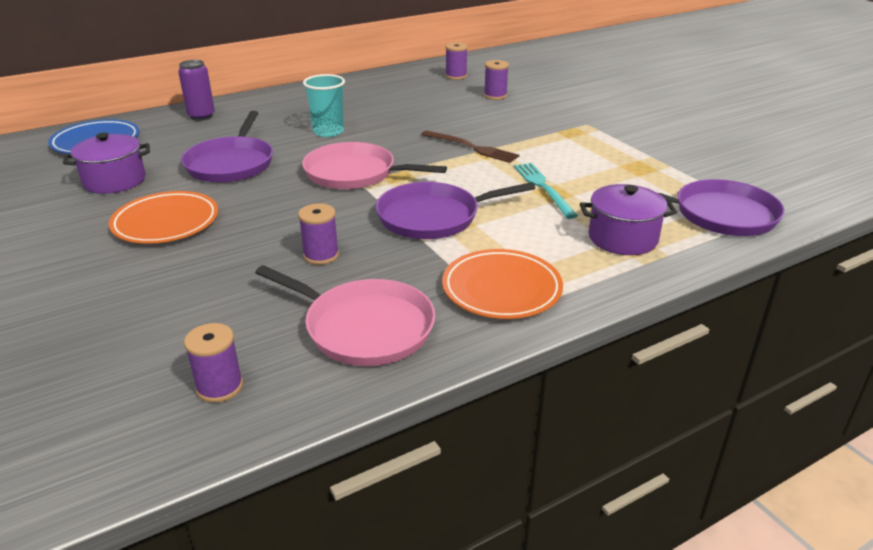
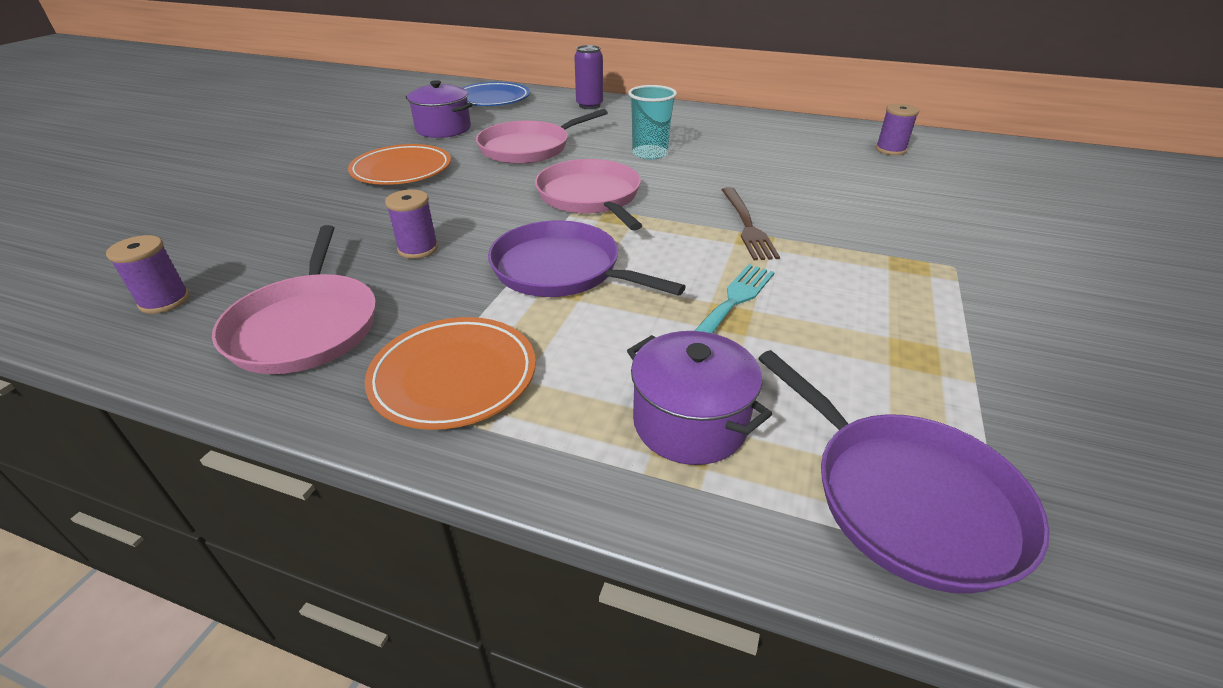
camera: 50 degrees right, 5 degrees up
(231, 163) = (528, 148): purple pan -> pink pan
(495, 96) = (895, 186): purple spool -> none

